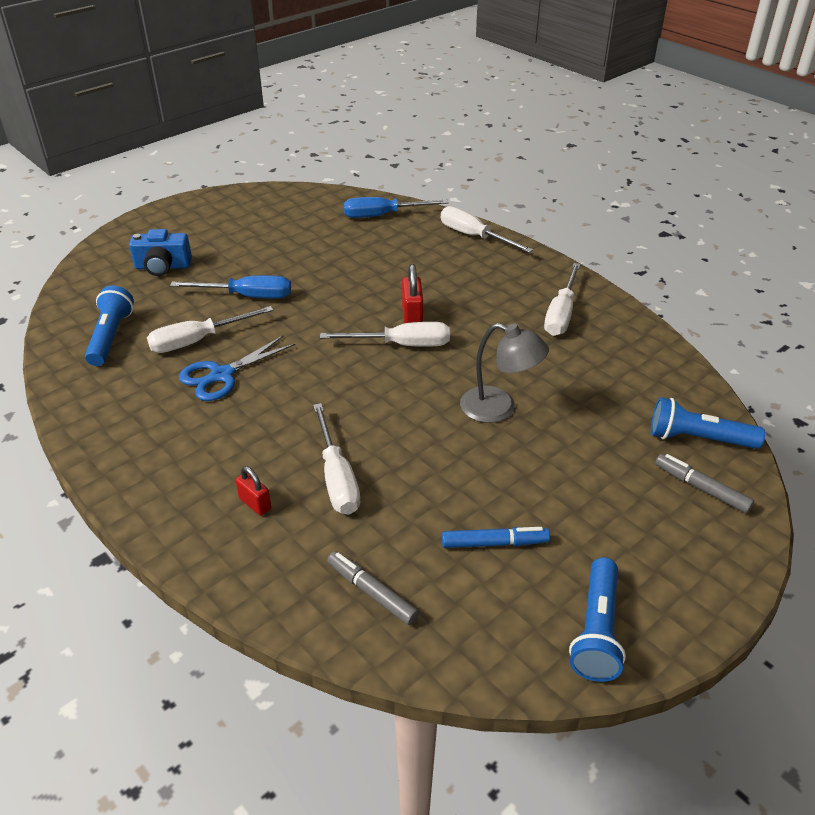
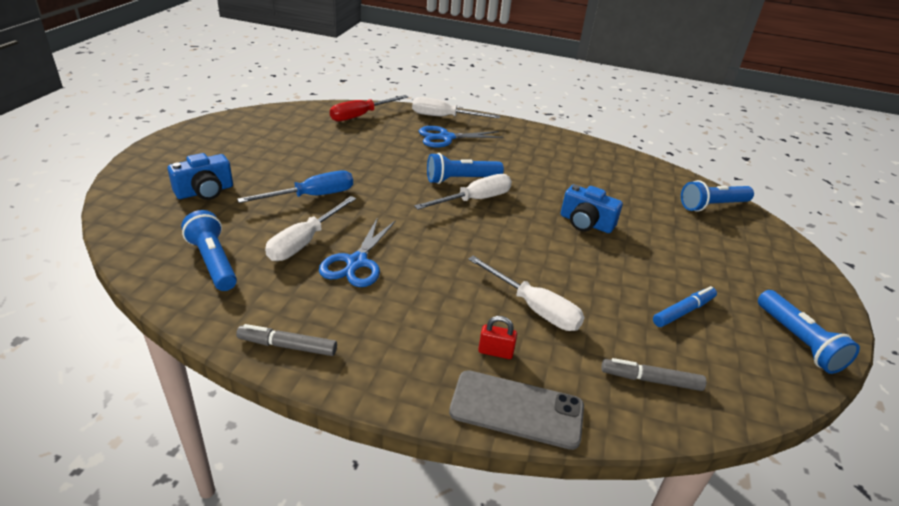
camera: 35 degrees left, 5 degrees down
(218, 561) = (516, 409): none -> grey phone
(382, 215) = (361, 116): blue screwdriver -> red screwdriver
(412, 317) = (461, 180): red padlock -> blue flashlight
(449, 263) = (446, 138): none -> blue scissors
(499, 408) = (586, 223): grey lamp -> blue camera
(561, 314) = (555, 153): white screwdriver -> none
(701, 488) = (747, 233): grey marker -> grey marker (287, 346)

